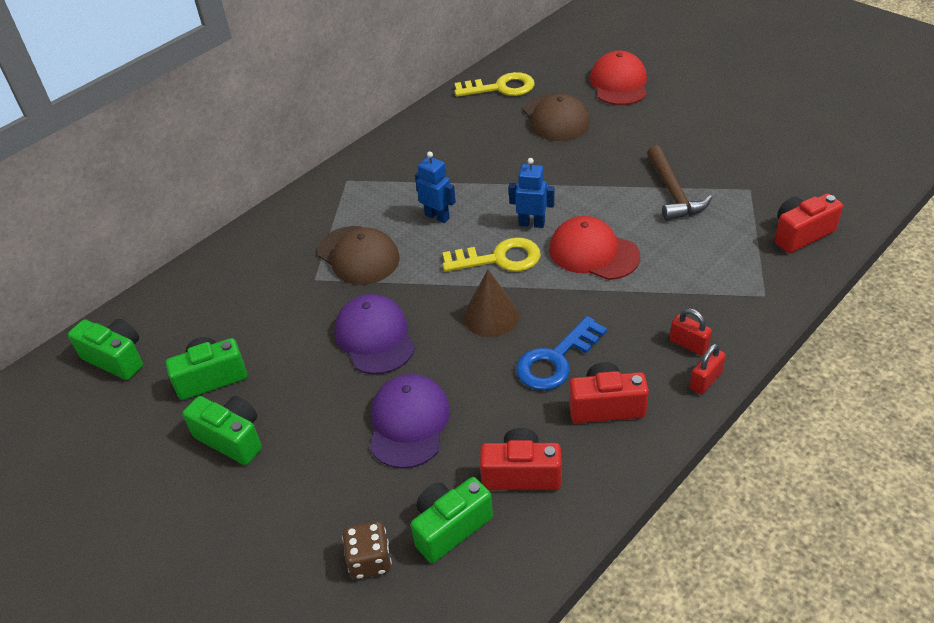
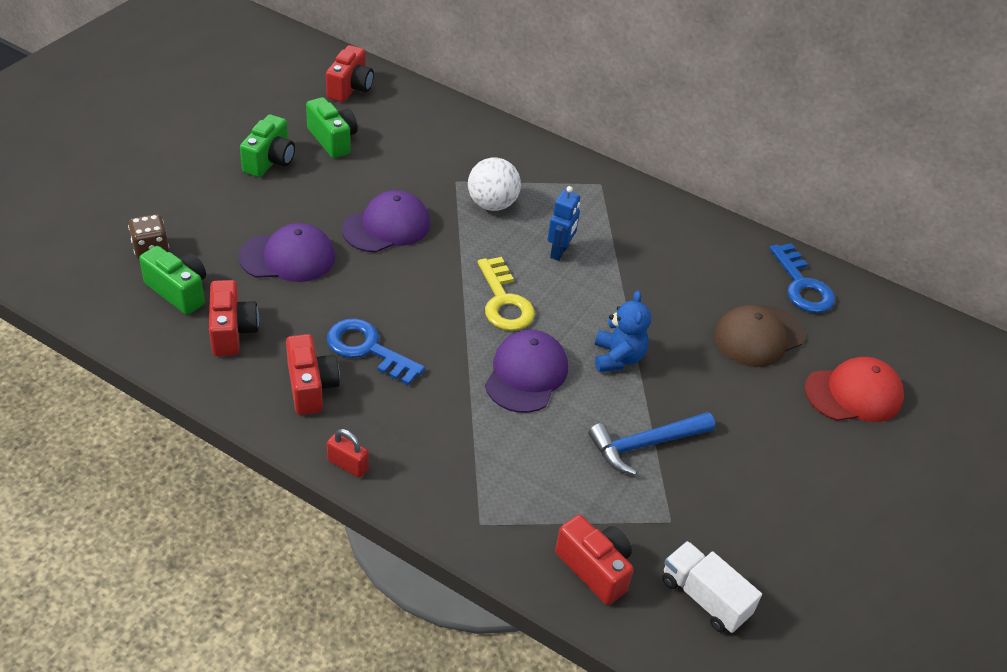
camera: 70 degrees right, 0 degrees up
(116, 358) = (350, 88): green camera -> red camera
(358, 255) = (492, 204): brown cap -> white ball
(491, 316) = (422, 300): brown cone -> none
(500, 88) = (802, 285): yellow key -> blue key
(532, 223) = (563, 323): blue robot -> none
(576, 196) = (617, 358): none -> blue teddy bear
(593, 252) = (526, 374): red cap -> purple cap
(673, 193) = (645, 445): brown hammer -> blue hammer
(688, 344) = (398, 452): red padlock -> none
(818, 182) = (704, 598): none -> white truck

